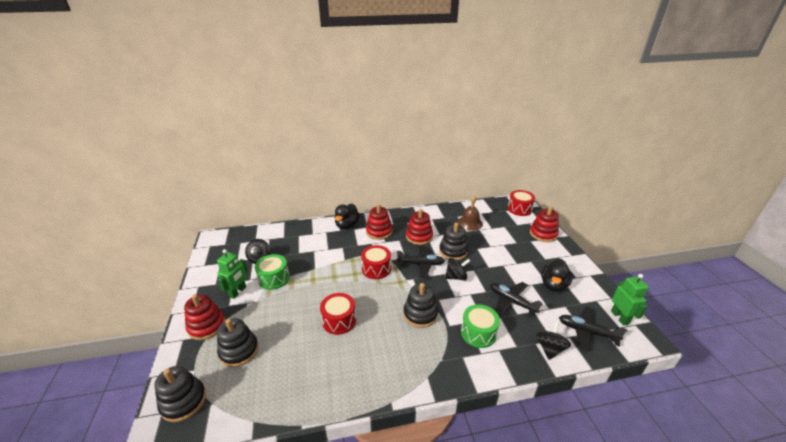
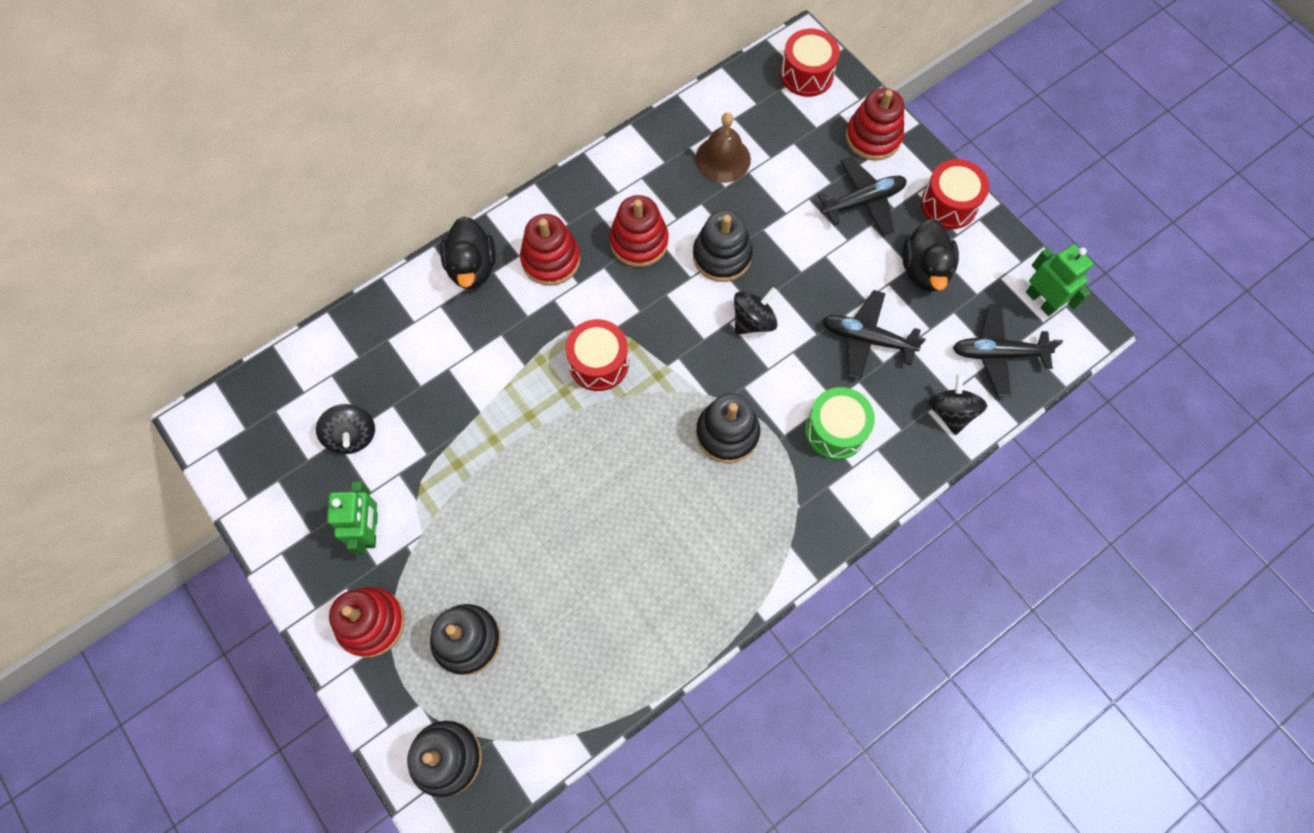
camera: 25 degrees left, 35 degrees up
(274, 279) = (417, 470): green drum -> none
(339, 320) = (597, 507): red drum -> red drum (949, 204)
(421, 264) = (677, 316): black plane -> black plane (863, 202)

